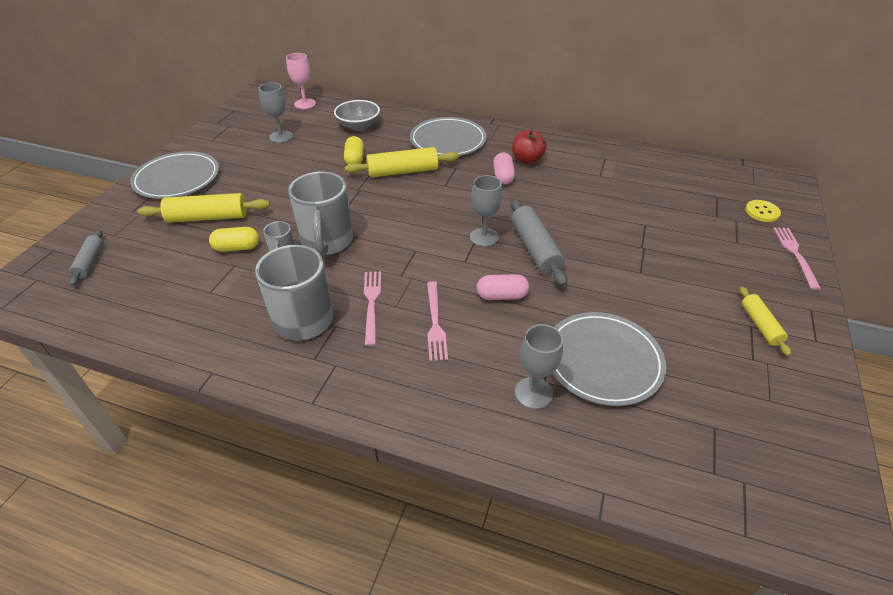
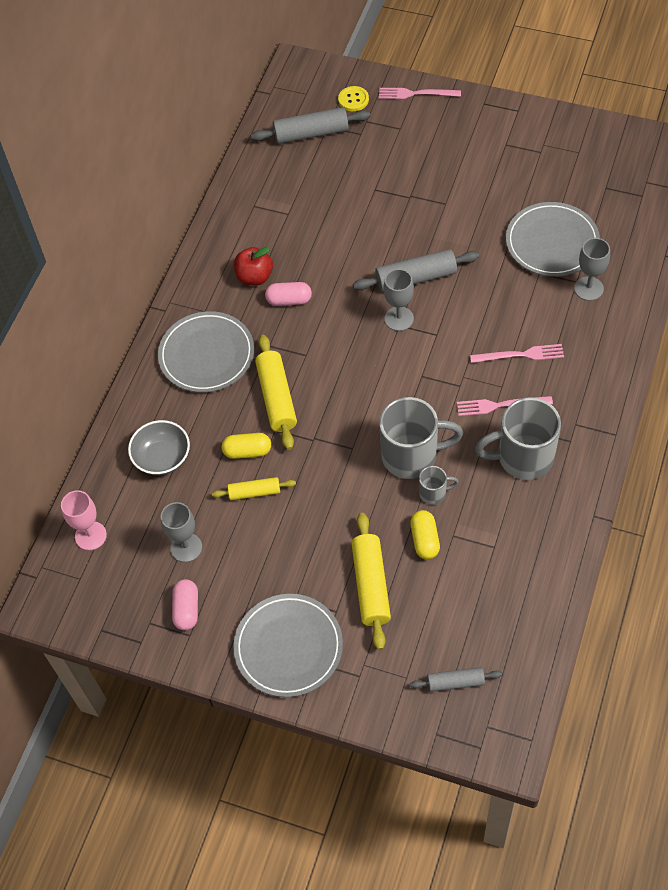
camera: 85 degrees left, 15 degrees up
(502, 296) = (483, 306): pink capsule -> pink capsule (186, 609)
(703, 187) = (311, 133): none -> grey rolling pin
(760, 325) = (504, 138): yellow rolling pin -> yellow rolling pin (254, 492)

